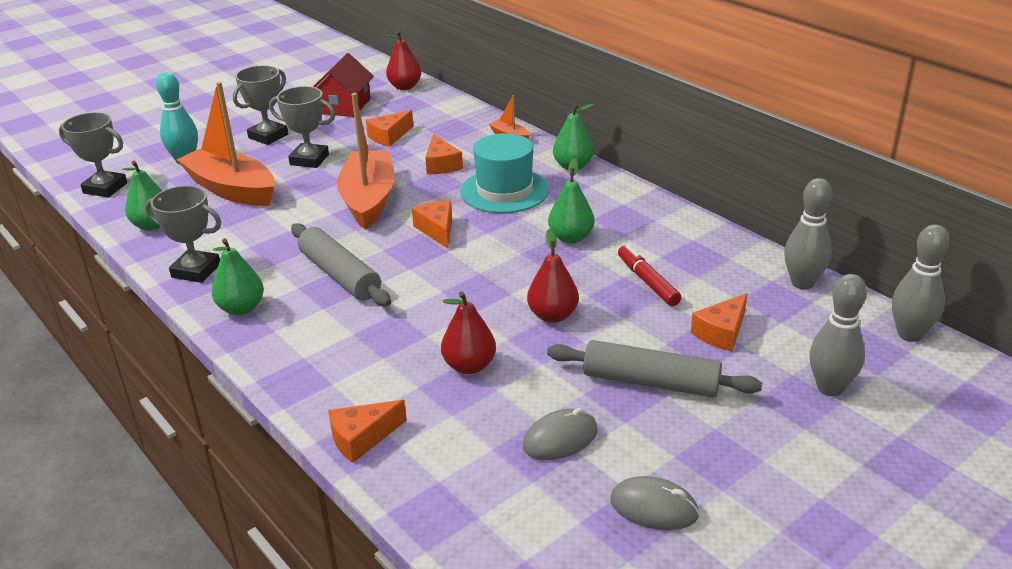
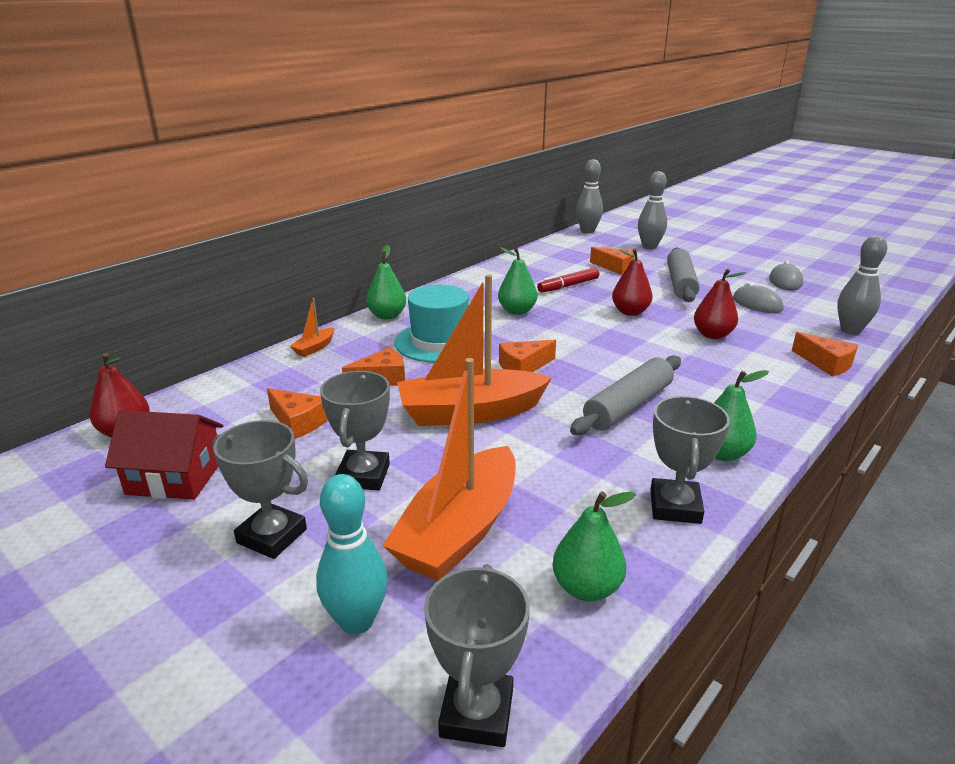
camera: 100 degrees left, 5 degrees down
(802, 283) = (547, 249): grey bowling pin -> grey bowling pin (850, 330)

